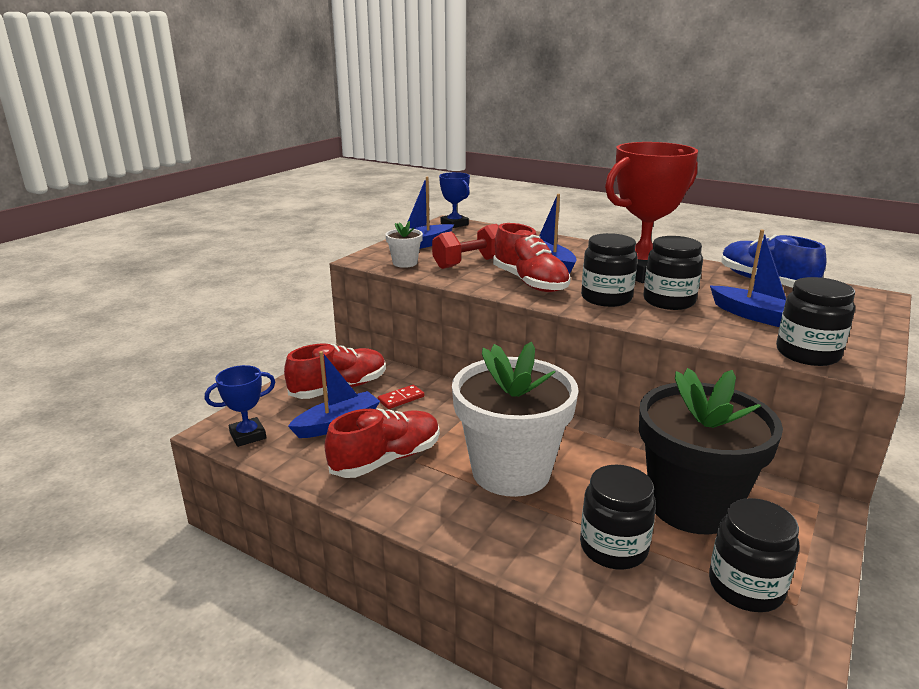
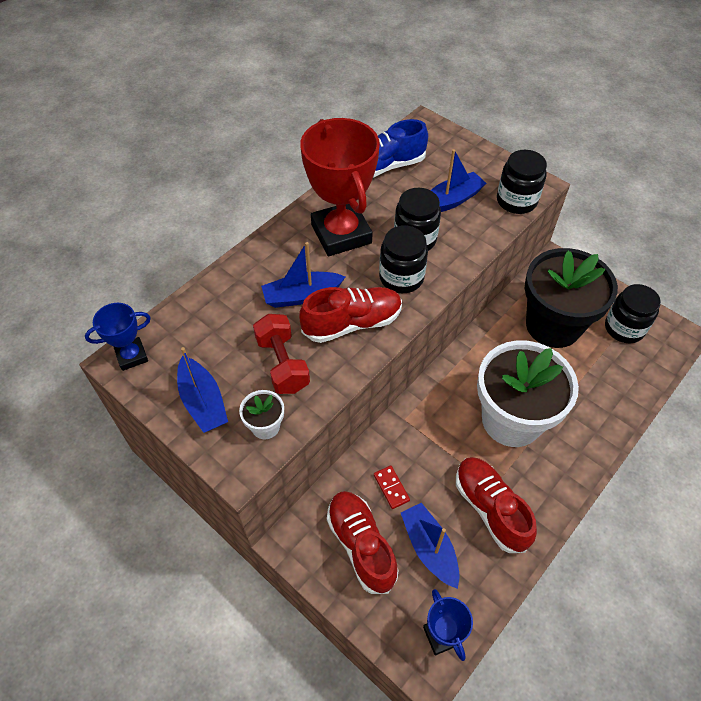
camera: 80 degrees left, 30 degrees up
(613, 548) = (594, 380): black jar -> none

